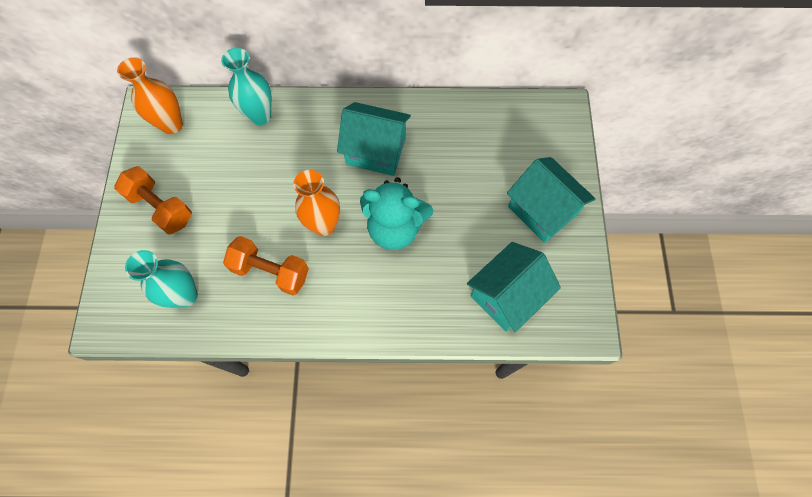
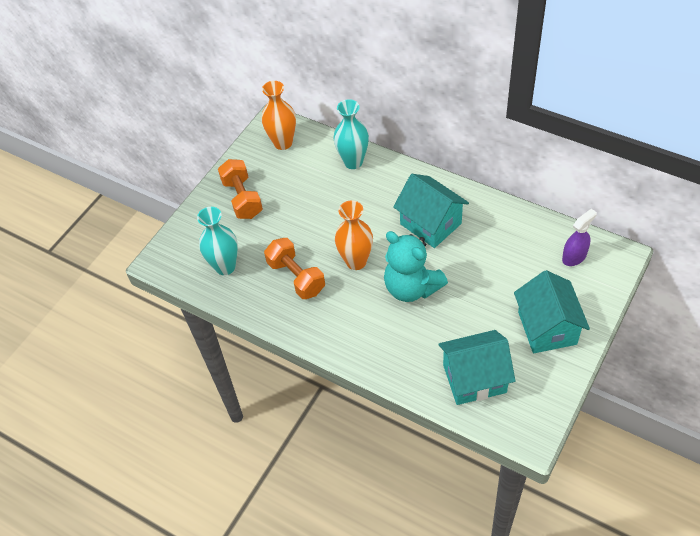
camera: 35 degrees right, 15 degrees down
(526, 127) = (574, 257): none -> purple spray bottle

